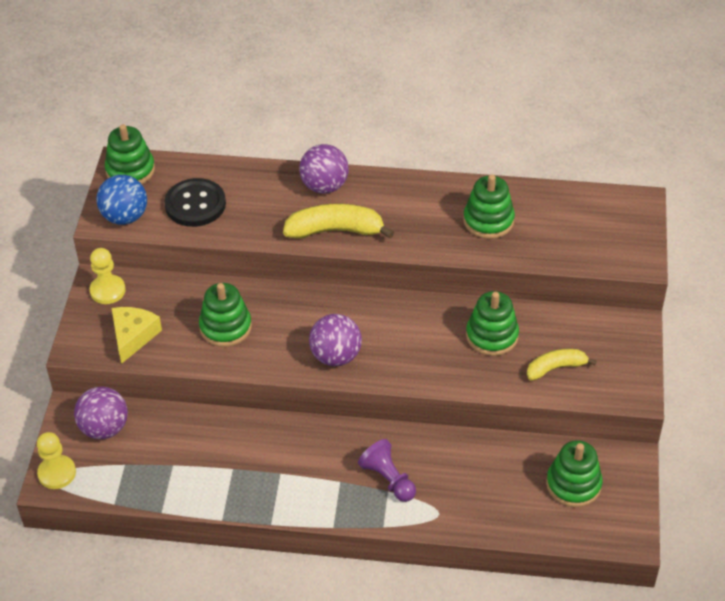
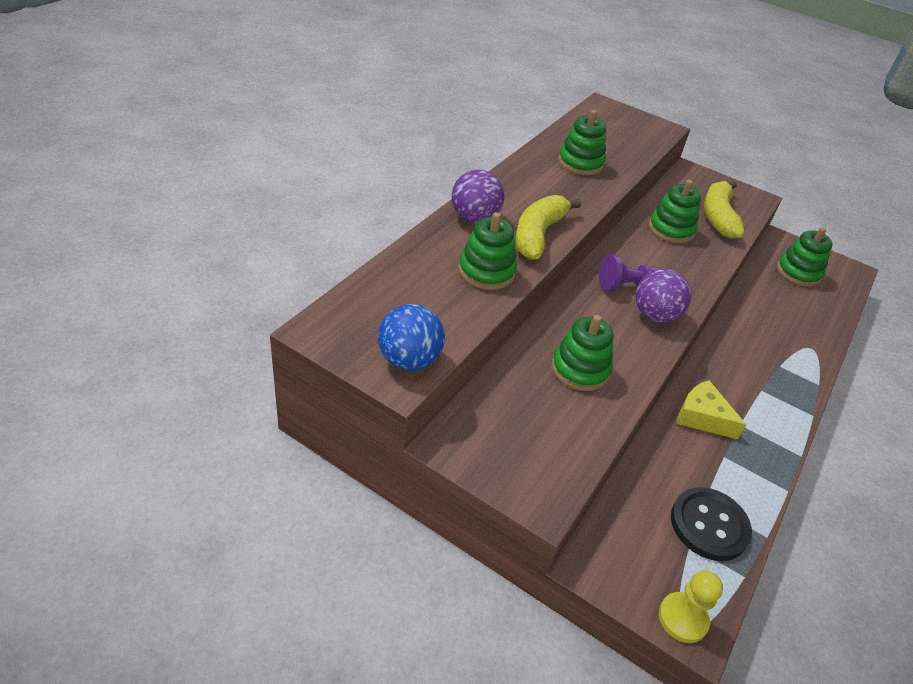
camera: 70 degrees left, 5 degrees down
(104, 428) = (630, 543): purple ball -> none
(107, 290) = (468, 440): yellow pawn -> none
(130, 170) = (335, 328): green stacking toy -> green stacking toy (486, 272)
(133, 336) = (554, 445): yellow cheese -> yellow cheese (702, 417)
(195, 204) = (433, 302): black button -> black button (709, 525)
(388, 479) = (767, 360): purple pawn -> purple pawn (625, 286)
(555, 368) = (718, 217): yellow banana -> yellow banana, size x1.59

